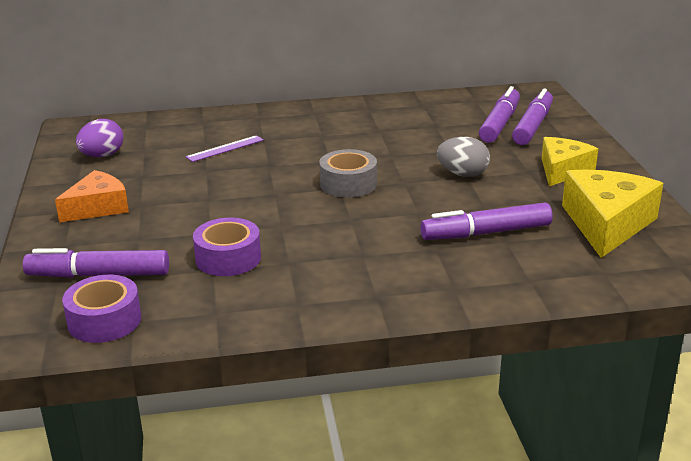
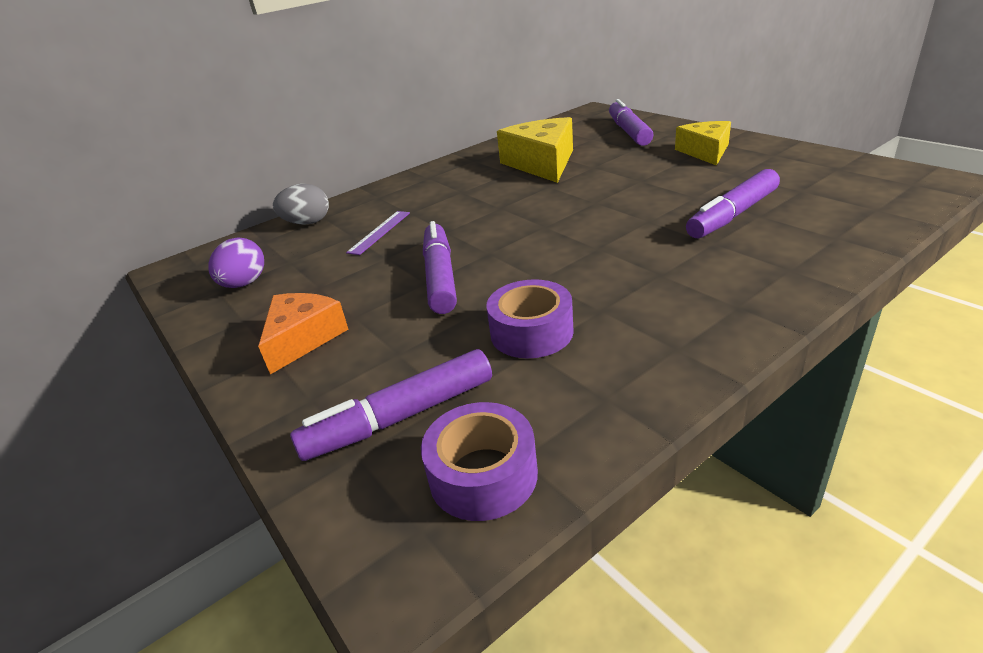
camera: 25 degrees left, 5 degrees up
(348, 184) = (547, 220): grey tape -> none
(462, 174) = (634, 180): grey egg -> grey egg (307, 223)
(499, 123) = (600, 138): purple marker -> purple marker (440, 276)
(606, 224) = (808, 175): yellow cheese -> yellow cheese (542, 163)

